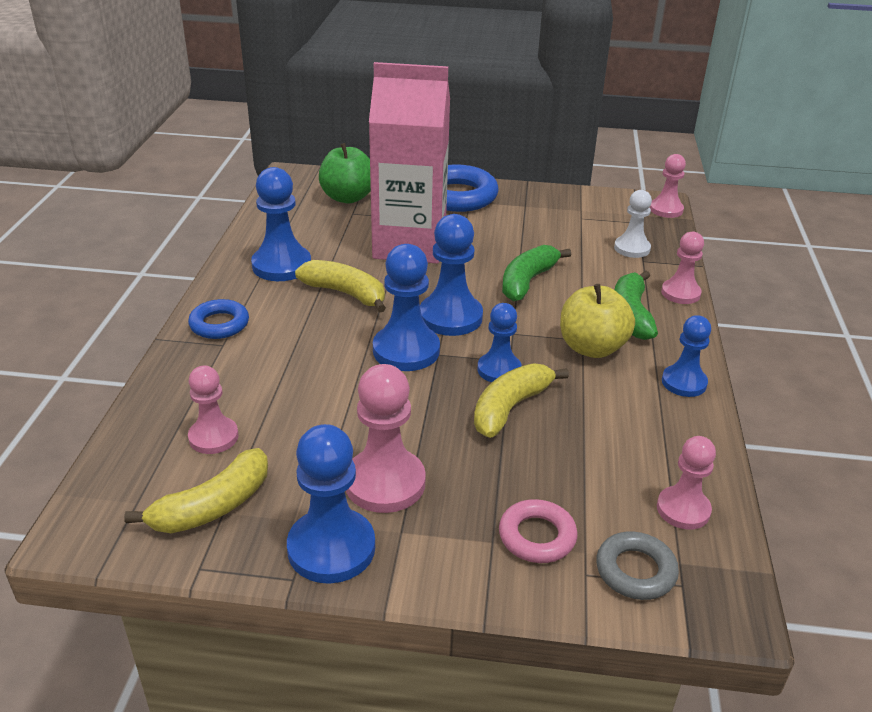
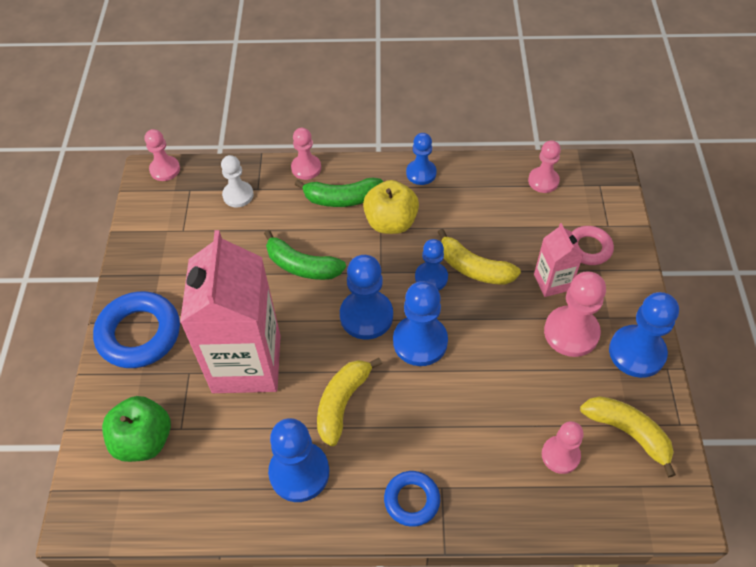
camera: 95 degrees left, 20 degrees up
(475, 480) = (552, 282): none -> pink carton
(635, 571) = (598, 204): grey ring -> none

